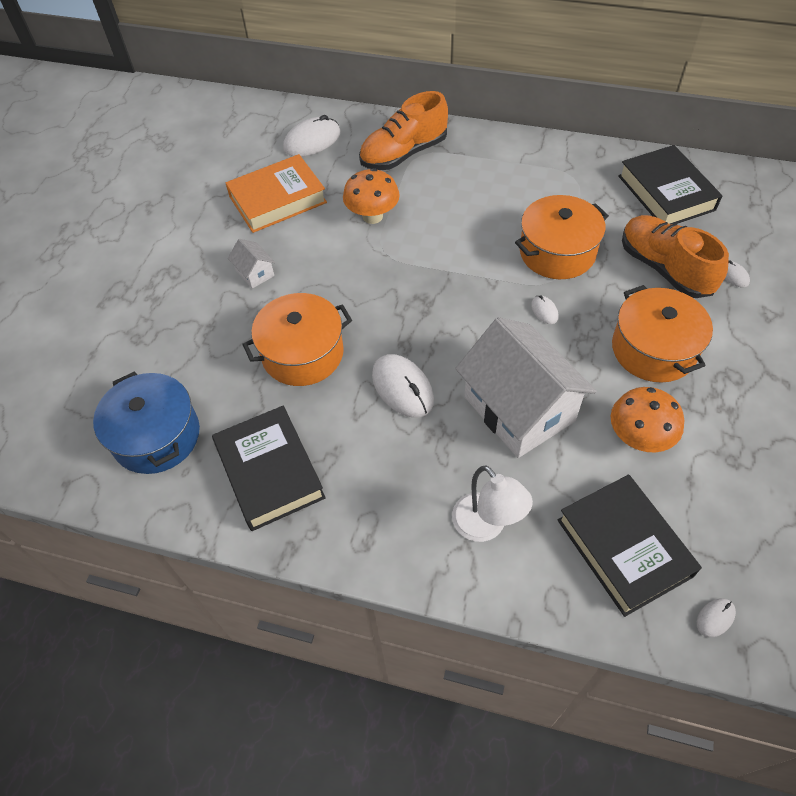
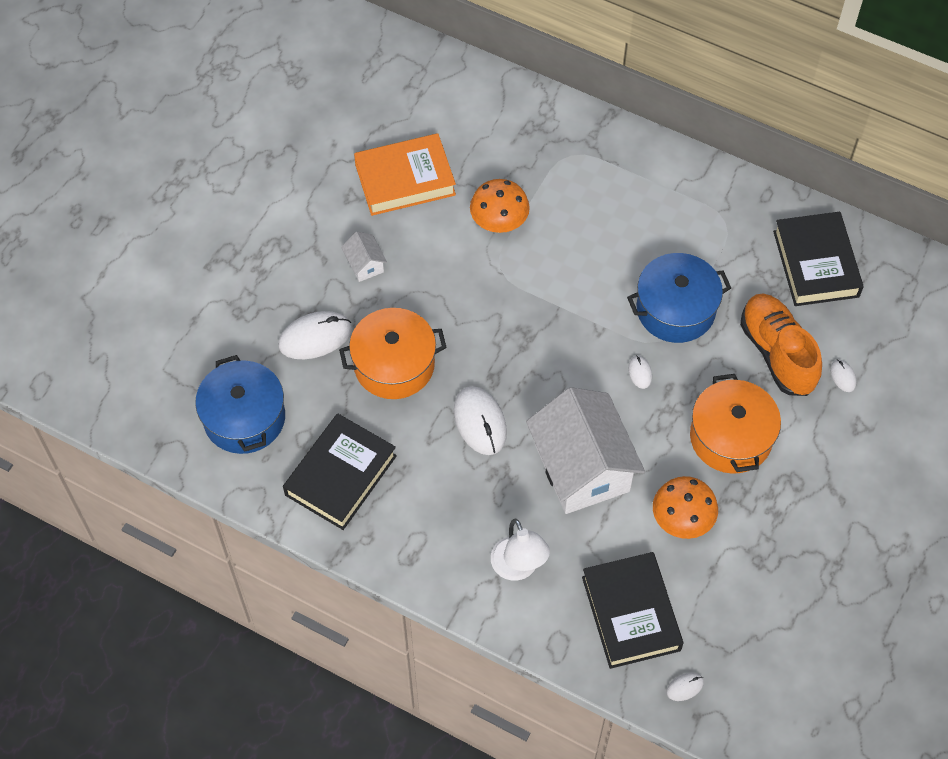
camera: 10 degrees right, 5 degrees up
(270, 472) = (341, 475): black book -> black book turned 45 degrees clockwise
(312, 141) = (457, 110): white mouse -> white mouse (315, 337)
(404, 154) = (552, 150): orange shoe -> none
(557, 252) = (675, 309): orange pot -> blue pot

